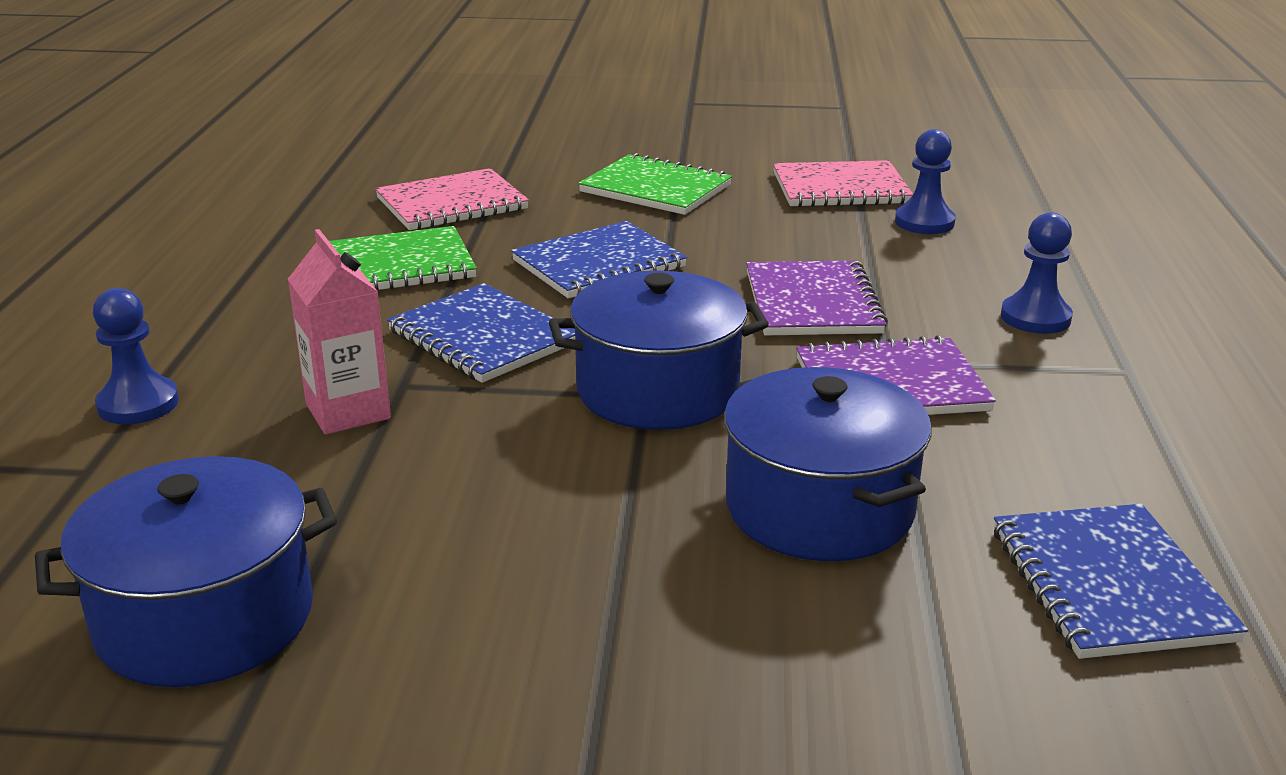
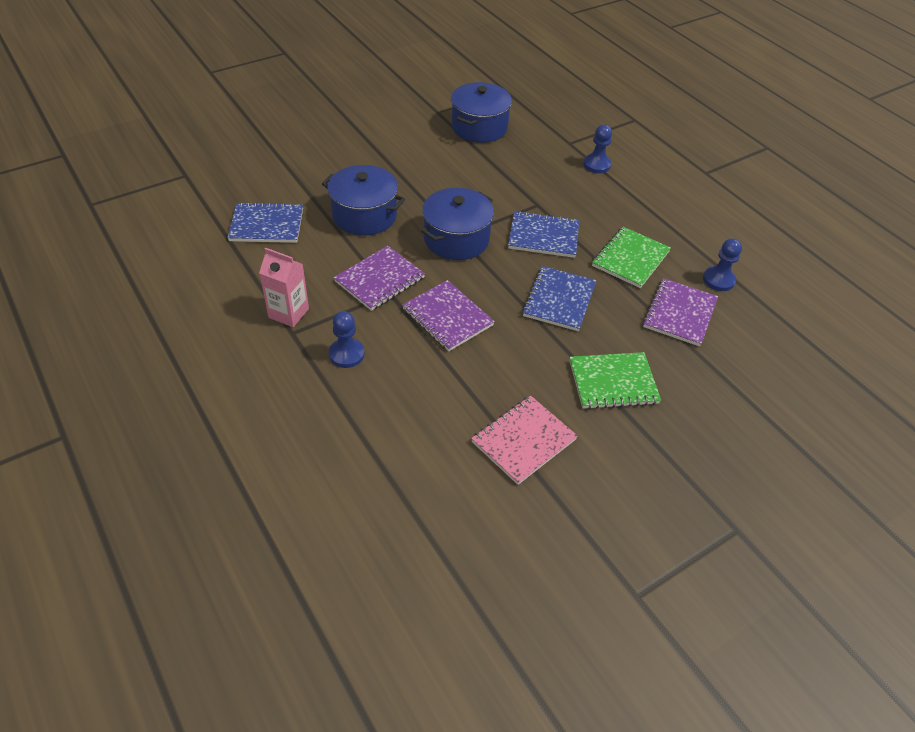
camera: 140 degrees right, 20 degrees up
(348, 411) = (537, 188): pink carton -> pink carton (288, 313)
(452, 204) = (679, 313): pink notebook -> purple notebook
(924, 222) = (450, 423): blue pawn -> blue pawn (718, 280)
(1109, 584) = (267, 225): blue notebook -> blue notebook turned 45 degrees counterclockwise

